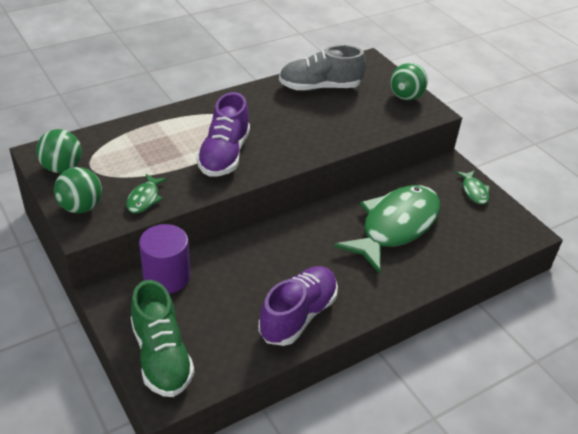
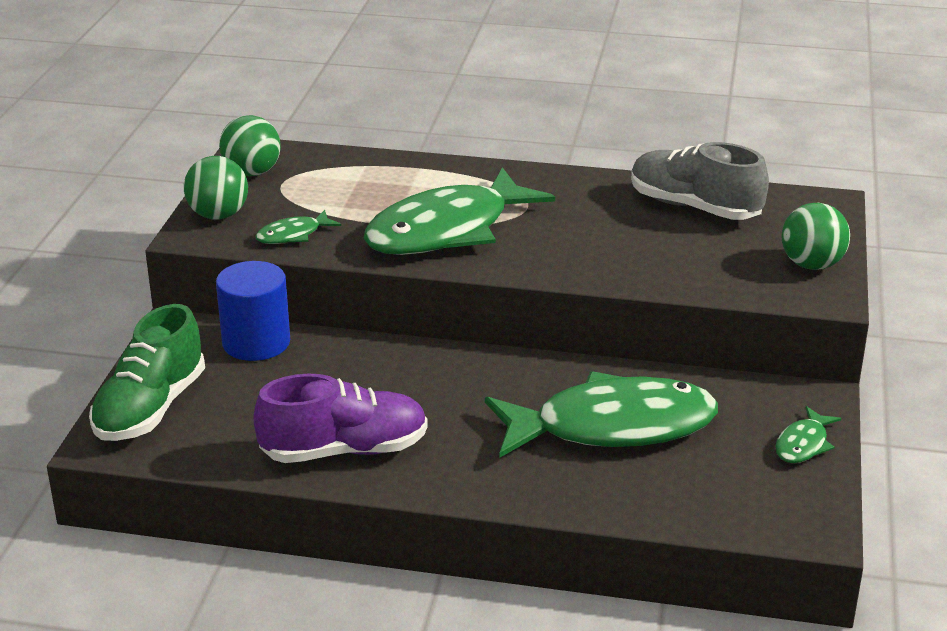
camera: 45 degrees right, 10 degrees down
(166, 277) = (256, 342): purple cylinder -> blue cylinder
(224, 155) = (447, 230): purple shoe -> green fish

